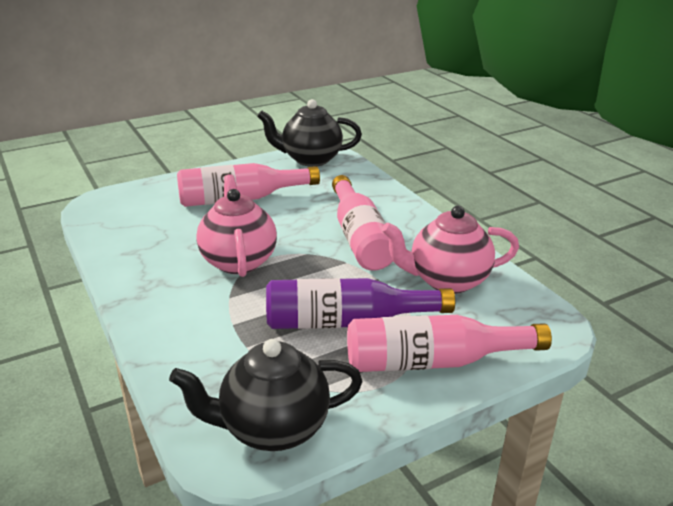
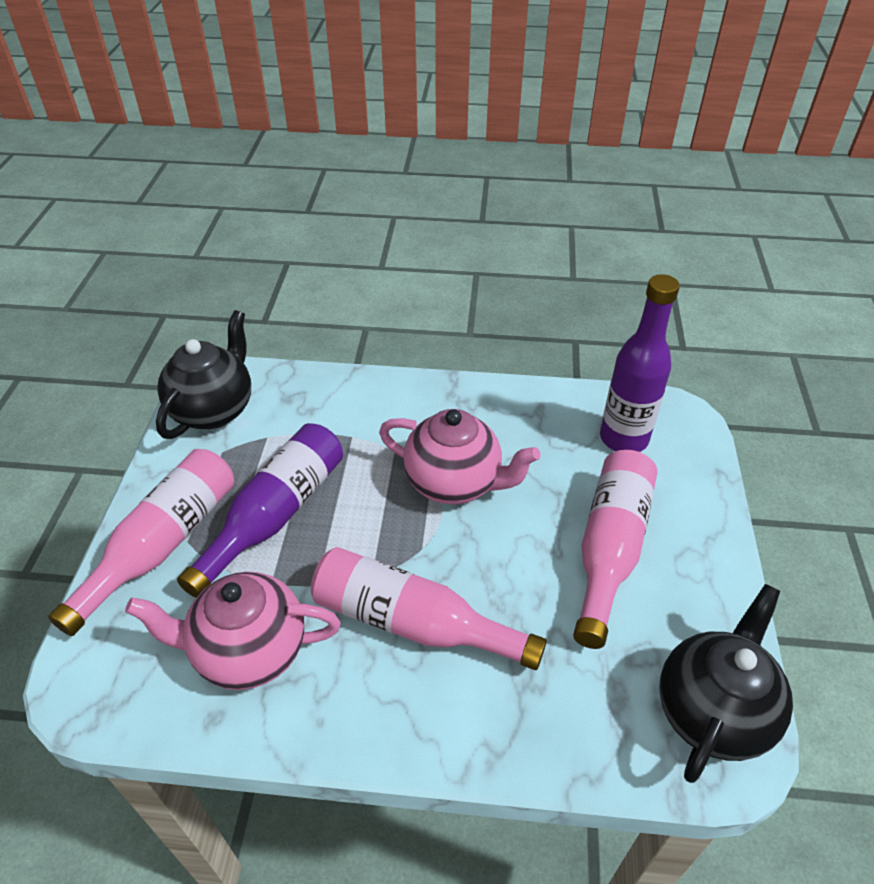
camera: 125 degrees right, 15 degrees up
(138, 215) = (623, 438): none -> purple bottle
(447, 281) = (249, 651): pink teapot -> pink teapot turned 120 degrees counterclockwise

